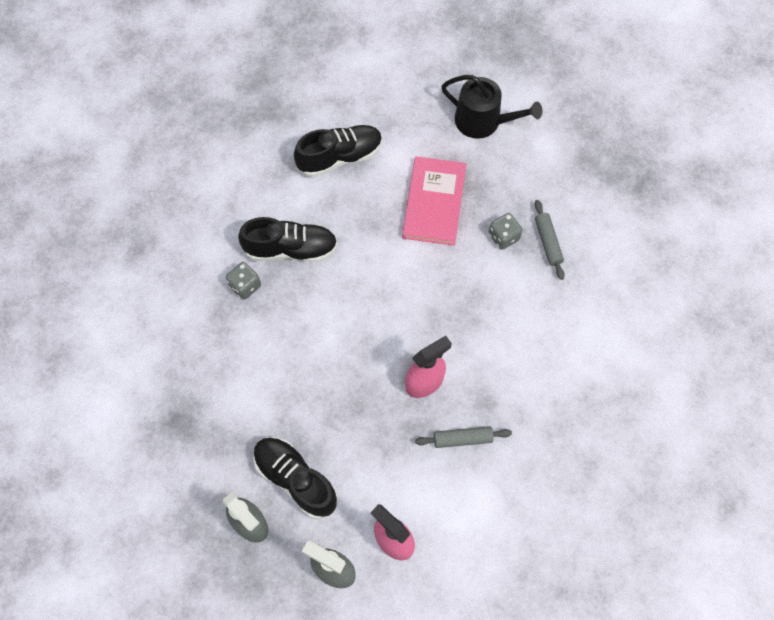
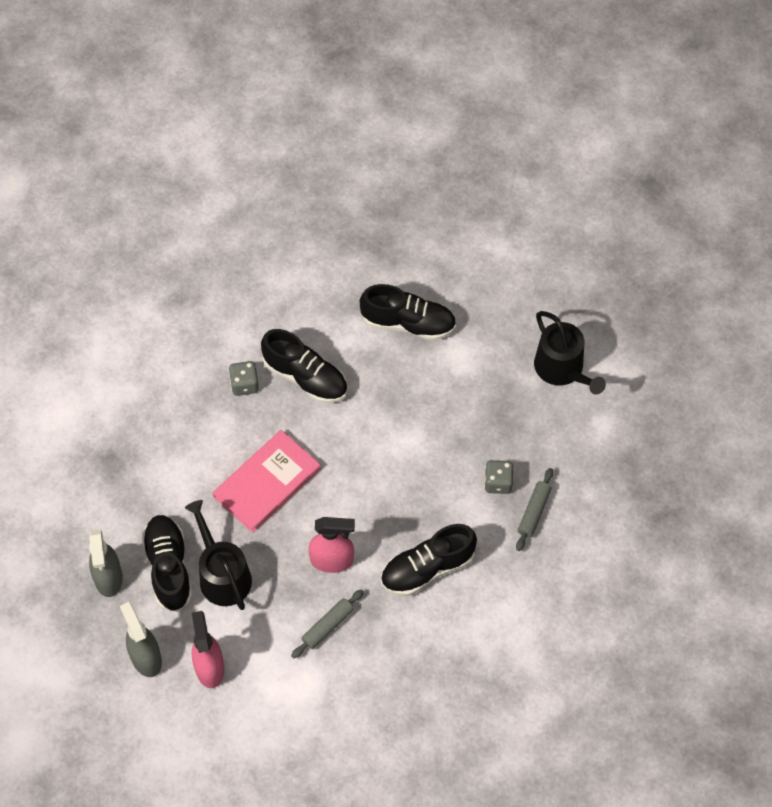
camera: 35 degrees right, 5 degrees down
(345, 455) = (222, 575): none -> black watering can
(434, 202) = (460, 414): pink book -> pink book (267, 482)
(462, 439) = (327, 626): grey rolling pin -> grey rolling pin turned 75 degrees counterclockwise
(503, 339) = (427, 568): none -> black shoe

